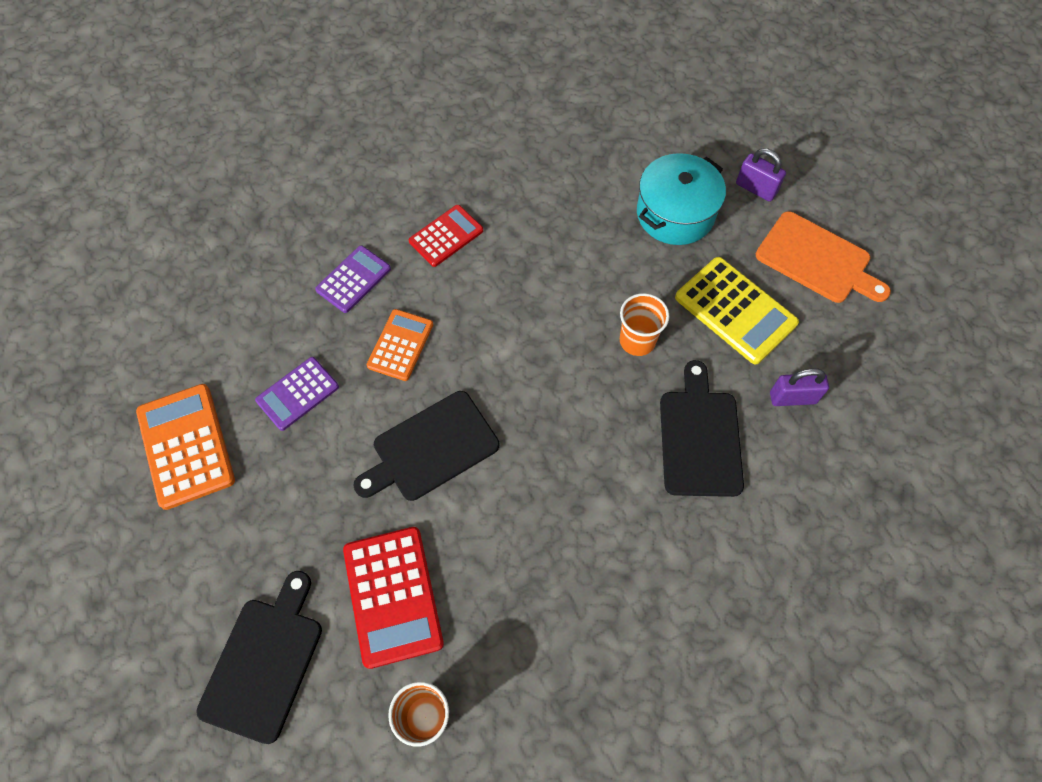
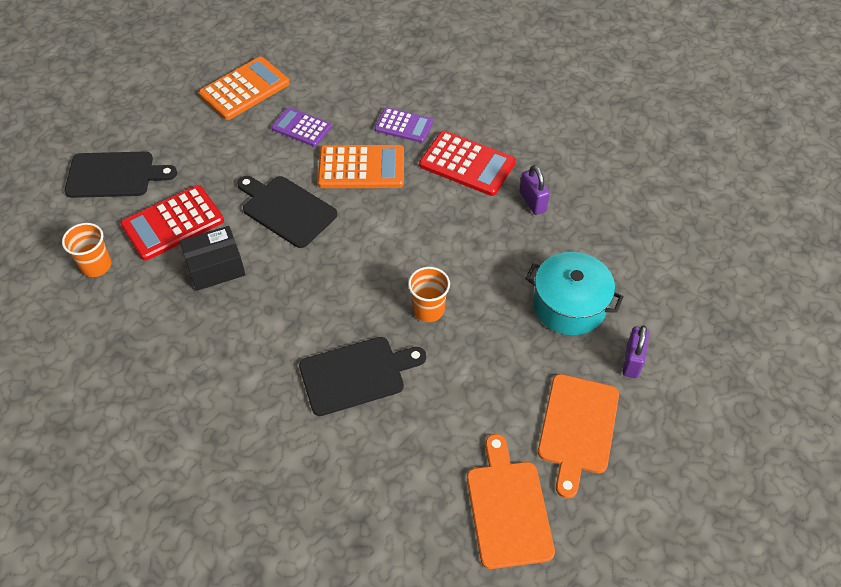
camera: 70 degrees right, 10 degrees down
(400, 345) = (361, 168): orange calculator -> orange calculator, size x1.56
(446, 236) = (467, 164): red calculator -> red calculator, size x1.56
(490, 556) = (216, 267): none -> black box
(735, 310) = (490, 373): yellow calculator -> none
(792, 398) = (421, 436): purple padlock -> purple padlock (532, 202)
(888, 347) = (508, 508): none -> orange cutting board

